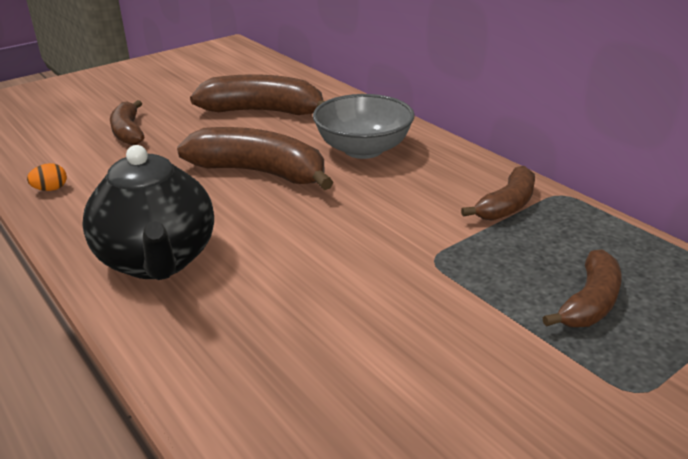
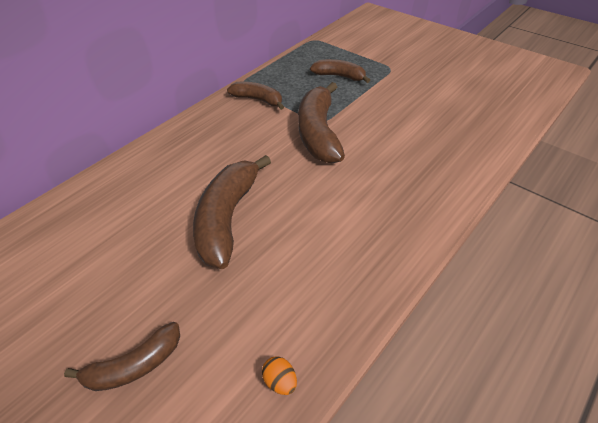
camera: 100 degrees left, 15 degrees up
(158, 261) = (367, 240): black teapot -> none
(264, 112) = (95, 248): brown banana -> brown banana (319, 133)
(363, 149) = (184, 166): grey bowl -> none

